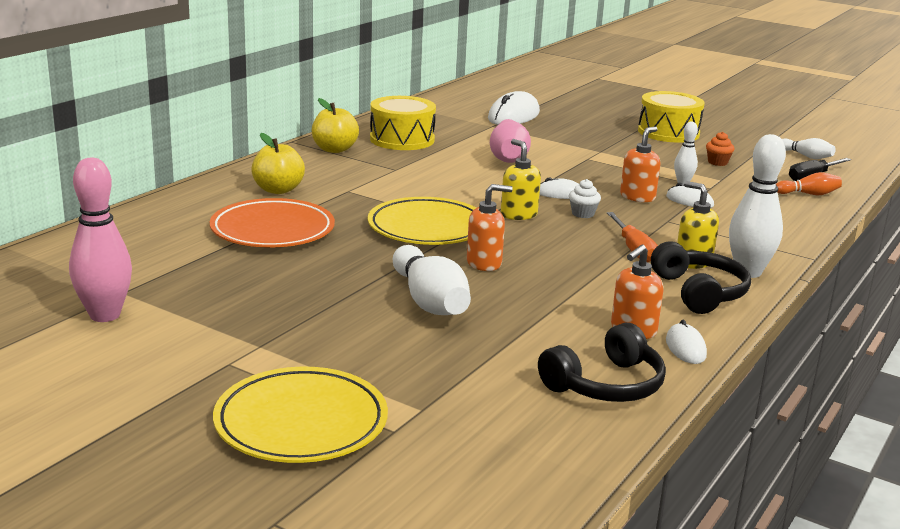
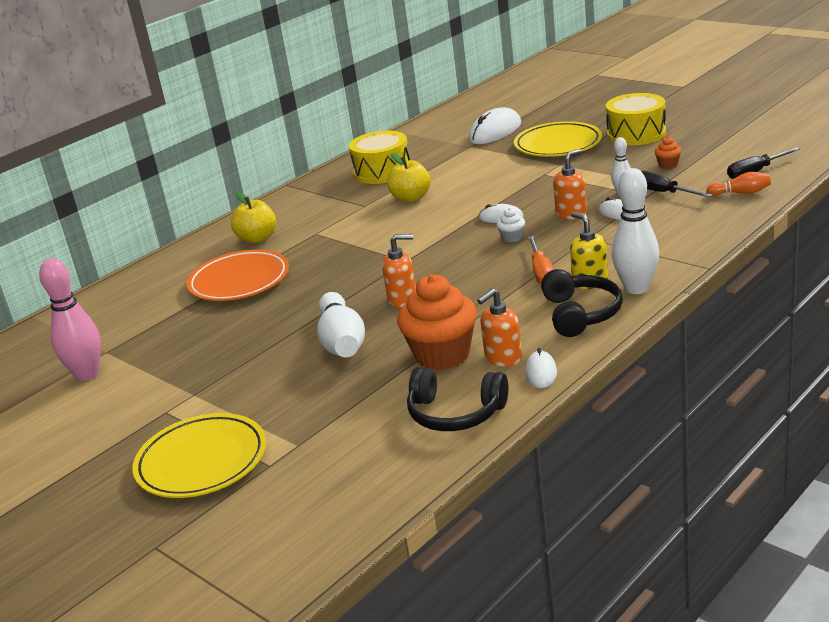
camera: 15 degrees right, 5 degrees up
(334, 149) = (319, 189): yellow apple -> yellow apple (411, 198)
(427, 228) = (368, 267): yellow plate -> yellow plate (558, 145)
(508, 156) = (471, 179): pink bowling pin -> none
(518, 214) = (453, 244): yellow soap dispenser -> none
(559, 323) = (442, 355): none -> orange cupcake
(605, 385) = (455, 413): black headphones -> black headphones turned 45 degrees clockwise
(726, 186) = (662, 192): none -> black screwdriver
(806, 156) = (762, 147): white bowling pin -> none

